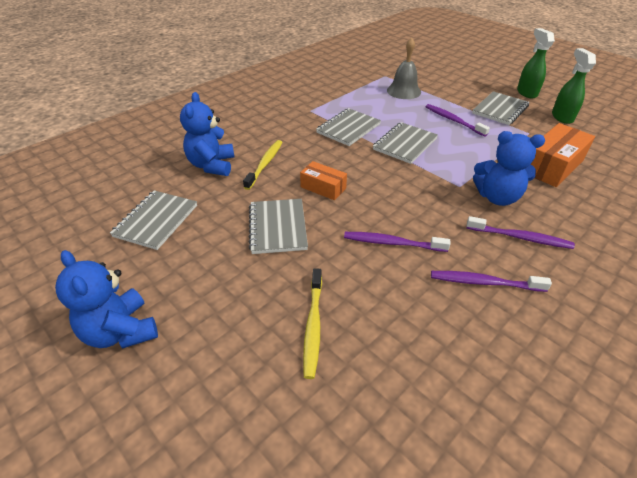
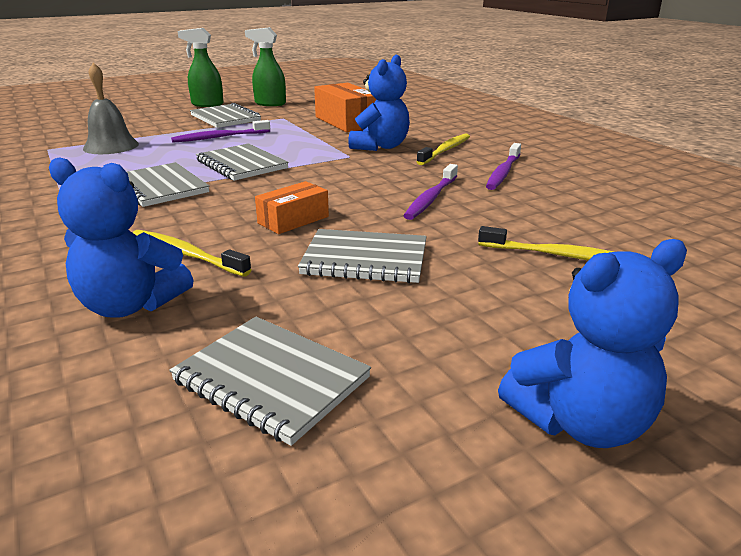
camera: 75 degrees left, 15 degrees down
(520, 237) = (445, 150): purple toothbrush -> yellow toothbrush

